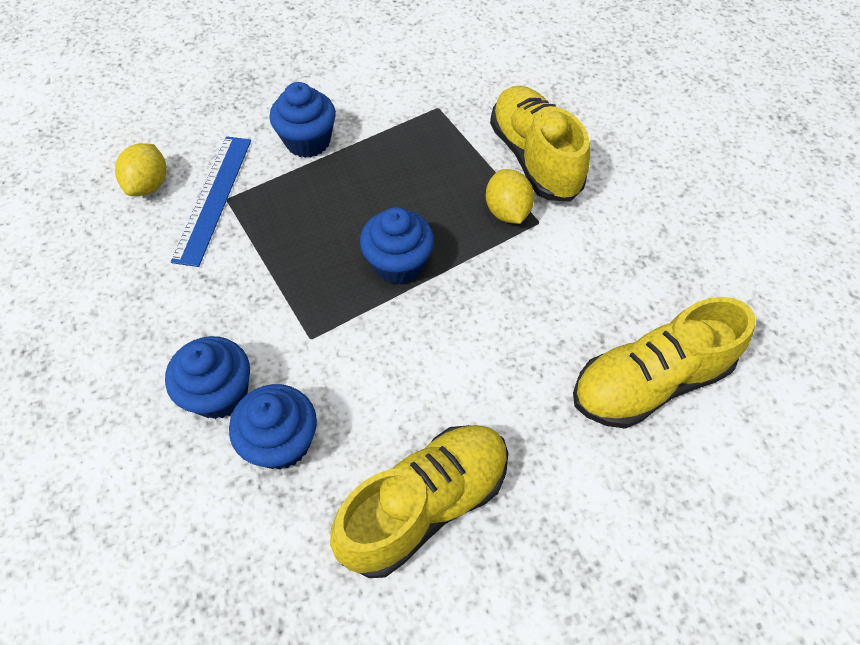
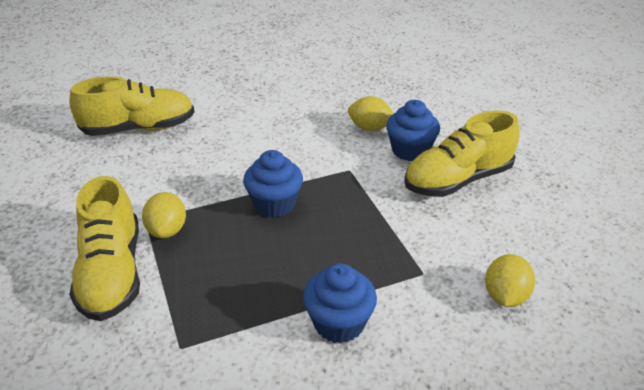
camera: 170 degrees left, 20 degrees down
(213, 198) = (436, 275): blue ruler -> none
(281, 442) = (370, 128): blue cupcake -> yellow lemon
(425, 505) = (293, 101): yellow shoe -> yellow shoe (458, 180)

